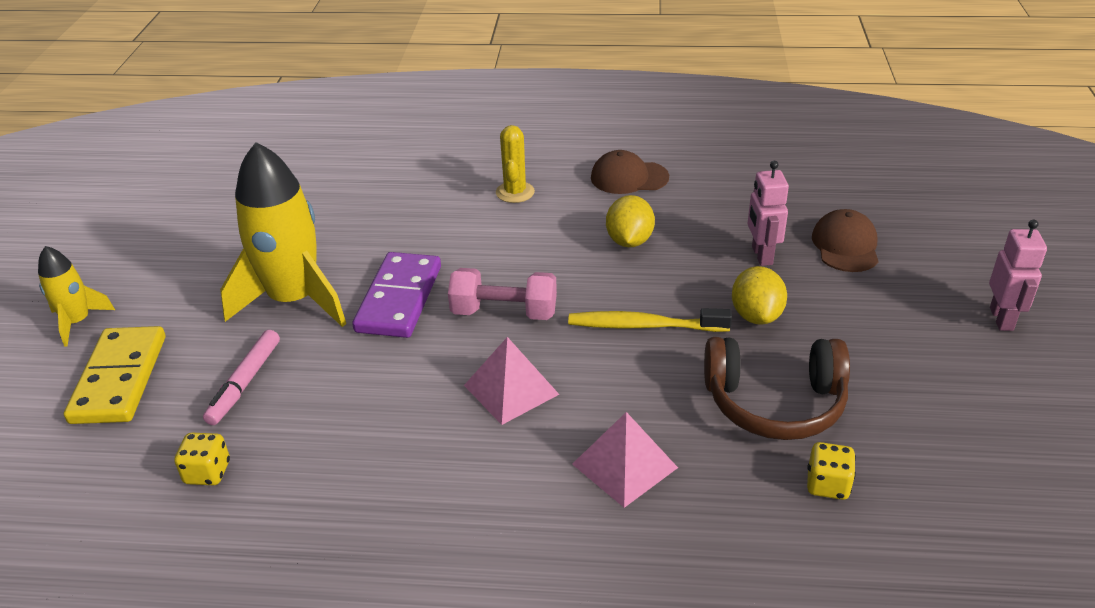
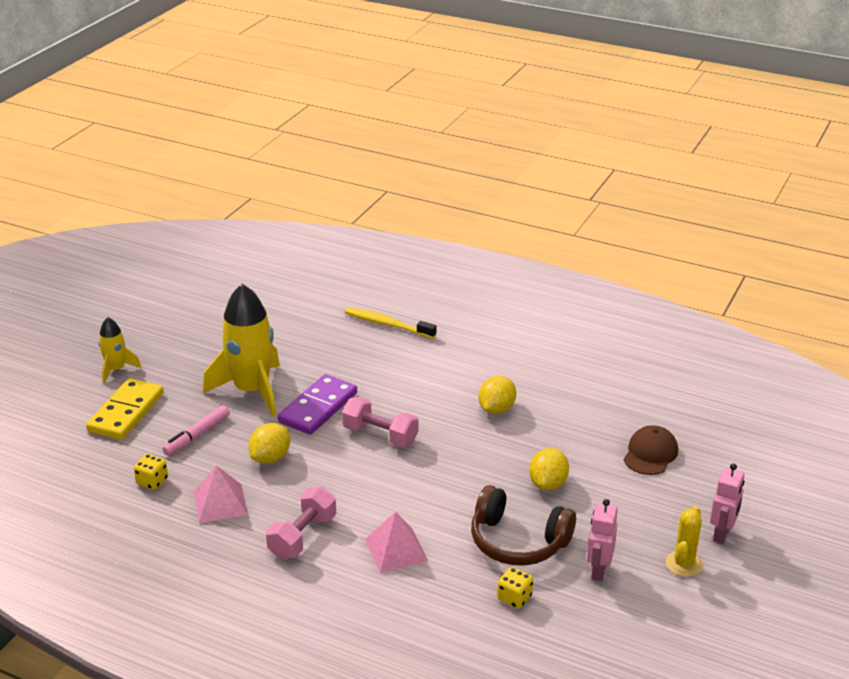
camera: 20 degrees right, 5 degrees down
(370, 385) = (270, 458): none -> yellow lemon
(481, 488) = (302, 536): none -> pink dumbbell
(511, 390) = (355, 485): pink pyramid -> pink pyramid (220, 503)
(515, 192) = (439, 353): yellow cactus -> yellow cactus (683, 564)
(629, 177) = (528, 362): brown cap -> none
(644, 326) = (467, 469): yellow toothbrush -> yellow toothbrush (388, 324)
(761, 255) = (583, 444): pink robot -> pink robot (598, 571)

